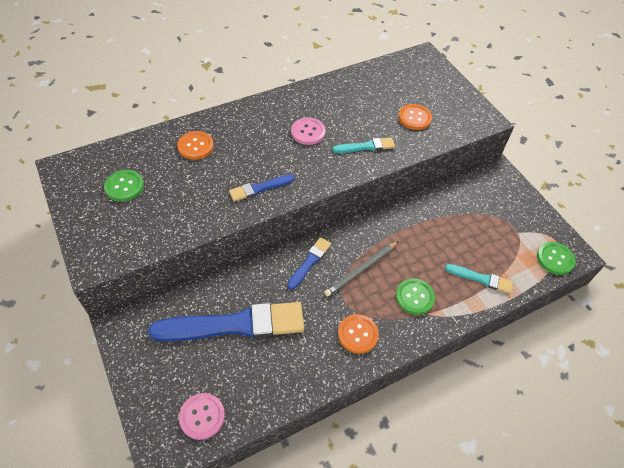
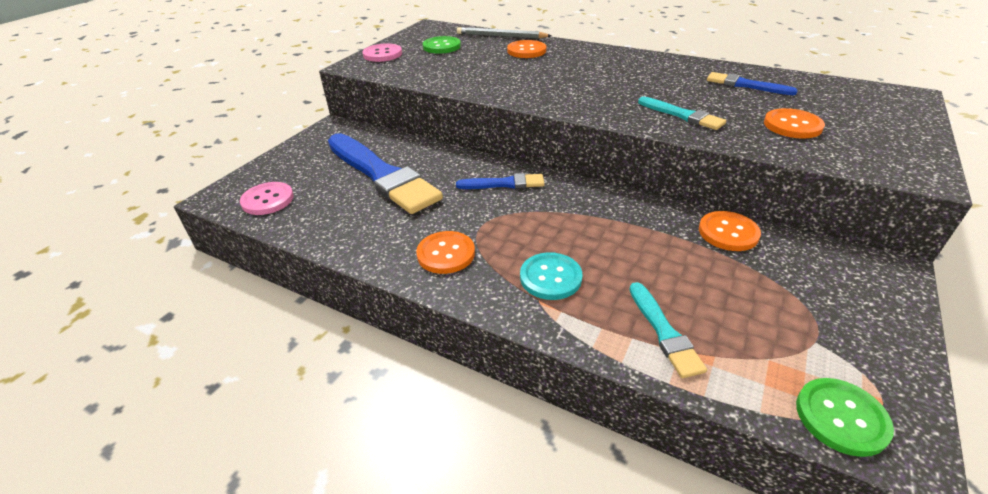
camera: 60 degrees right, 15 degrees down
(259, 188) = (525, 89): blue brush -> blue brush (746, 85)
(308, 132) = (637, 82): pink button -> pink button (382, 54)
(361, 270) = (538, 220): grey pencil -> grey pencil (501, 36)
(414, 297) = (550, 277): green button -> turquoise button
(435, 200) = (728, 232): none -> orange button

